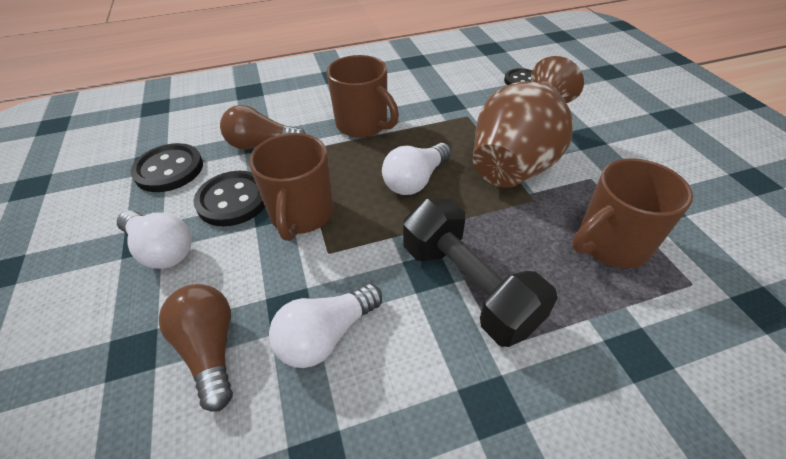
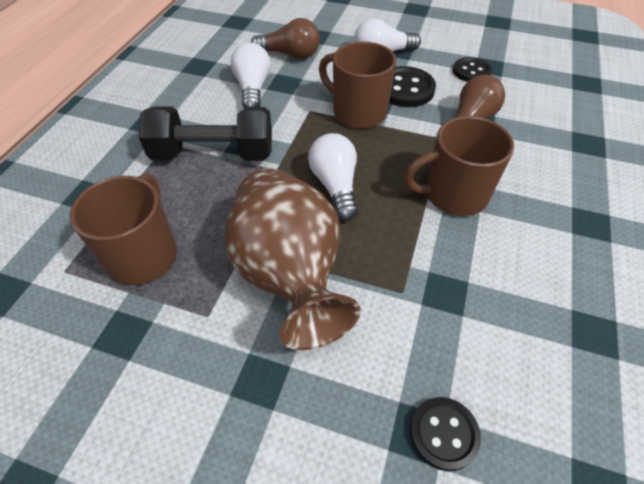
camera: 125 degrees right, 5 degrees up
(169, 170) = (471, 72): black button -> black button, size x0.67

